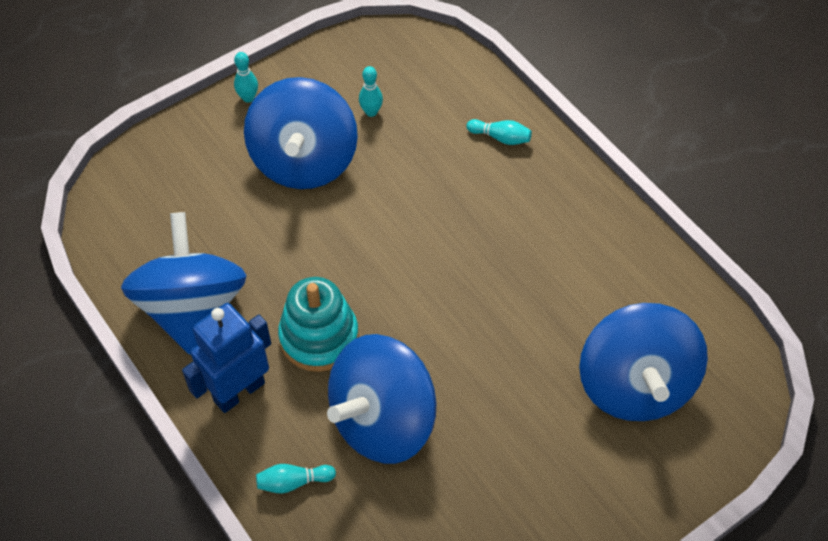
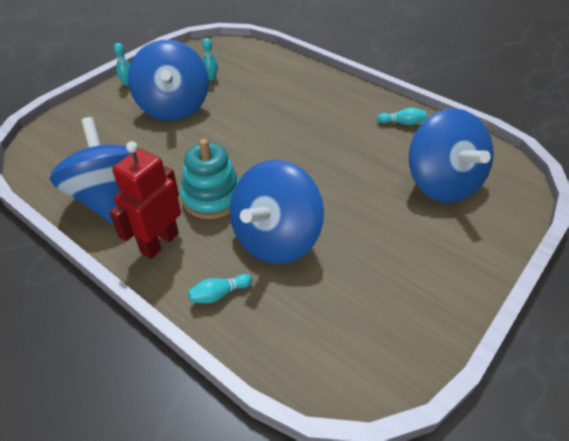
camera: 15 degrees left, 10 degrees down
(239, 391) = (159, 242): blue robot -> red robot
(500, 137) = (297, 77): turquoise bowling pin -> turquoise bowling pin (402, 123)

